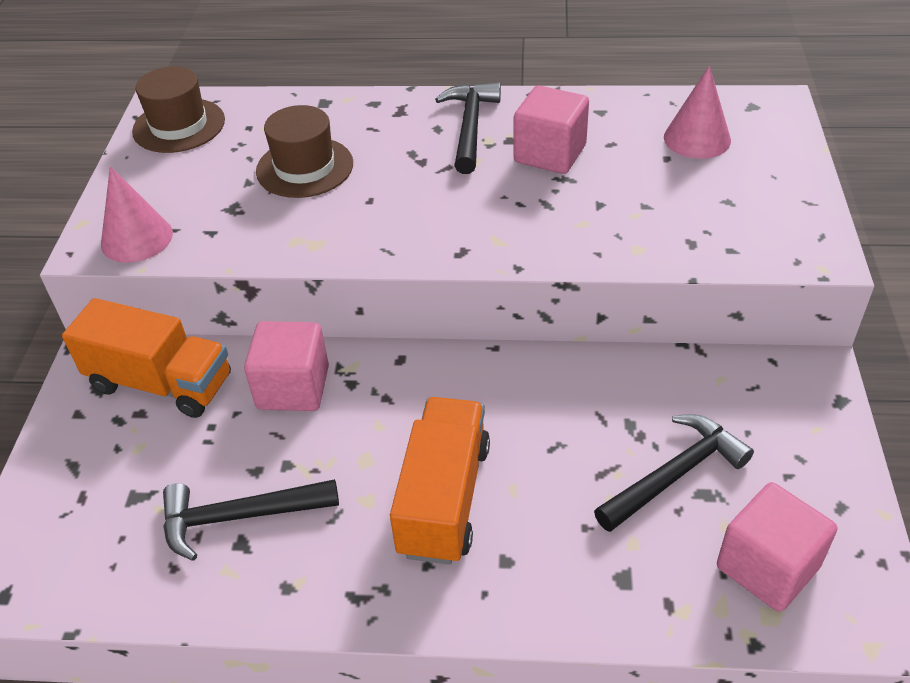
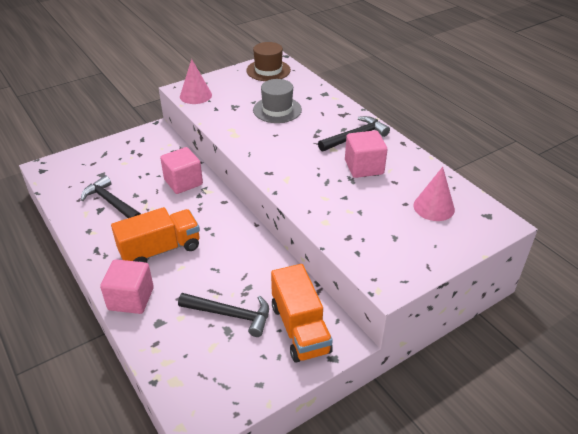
camera: 50 degrees right, 5 degrees down
(161, 383) = (157, 151): orange truck -> orange truck (300, 328)
(305, 167) = (277, 110): brown hat -> grey hat
(767, 567) = (201, 369): pink cube -> pink cube (131, 299)

